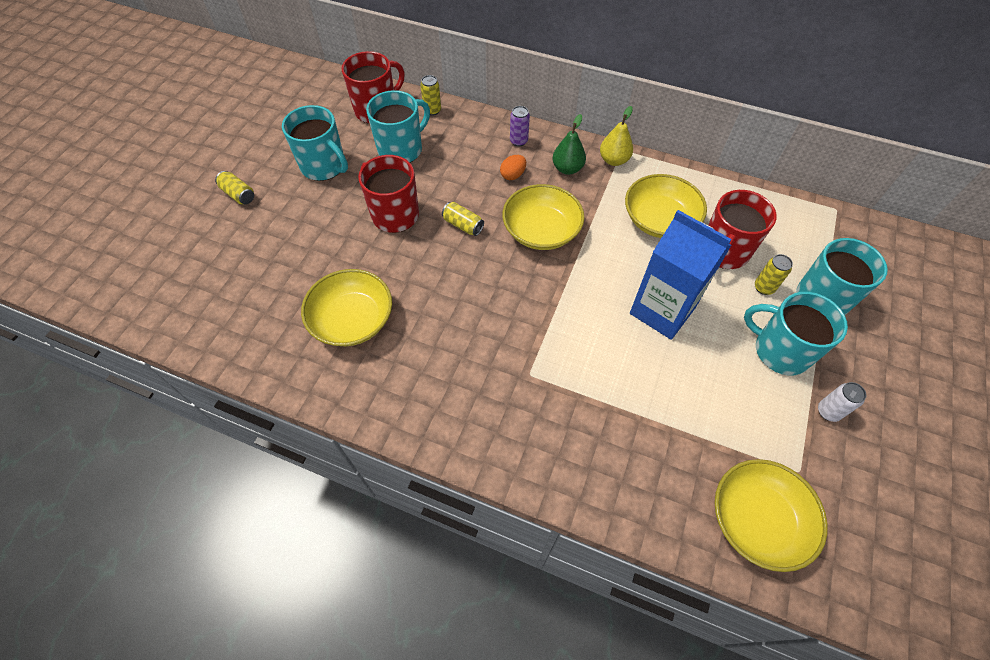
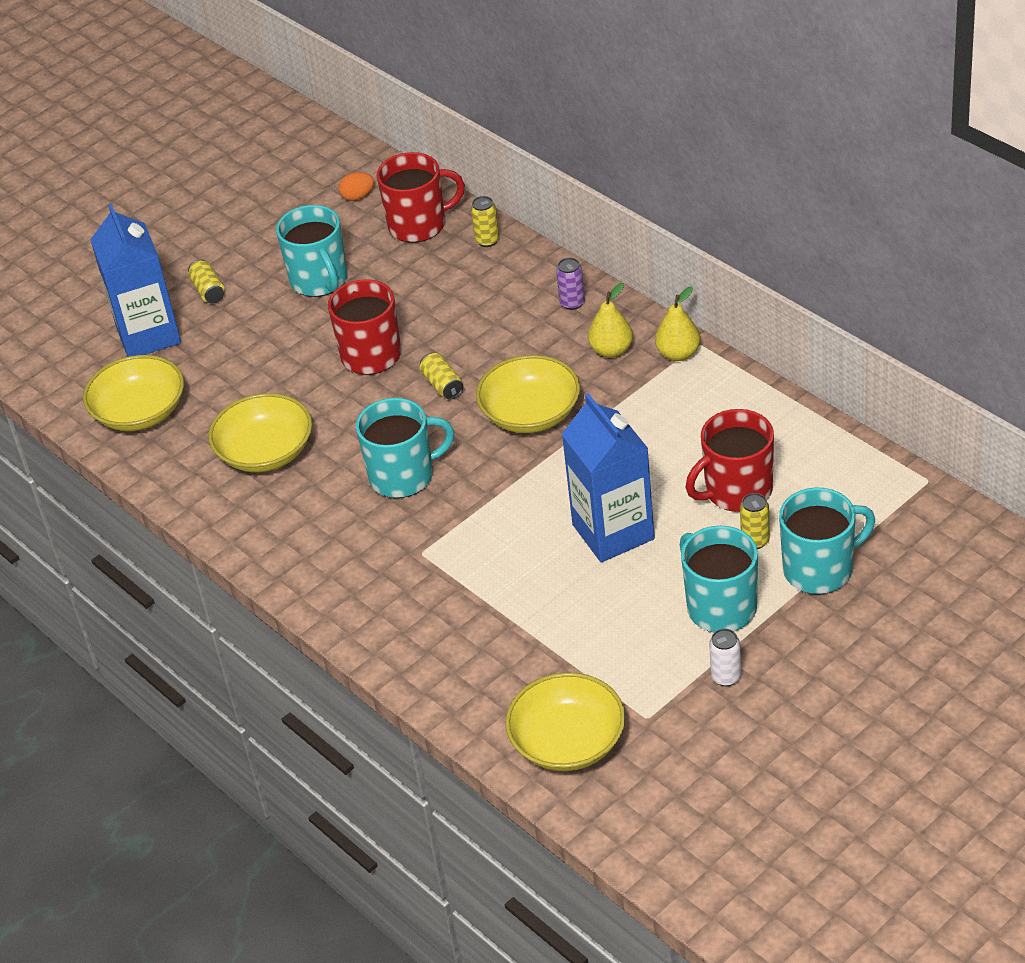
camera: 30 degrees right, 15 degrees down
(204, 243) = (148, 335): none -> blue carton
(401, 149) = (421, 281): turquoise mug -> turquoise mug (403, 476)
(513, 175) = (538, 342): orange egg -> orange egg (358, 197)
(567, 169) = (611, 350): green pear -> yellow pear
(659, 220) = (684, 437): yellow bowl -> yellow bowl (140, 412)

